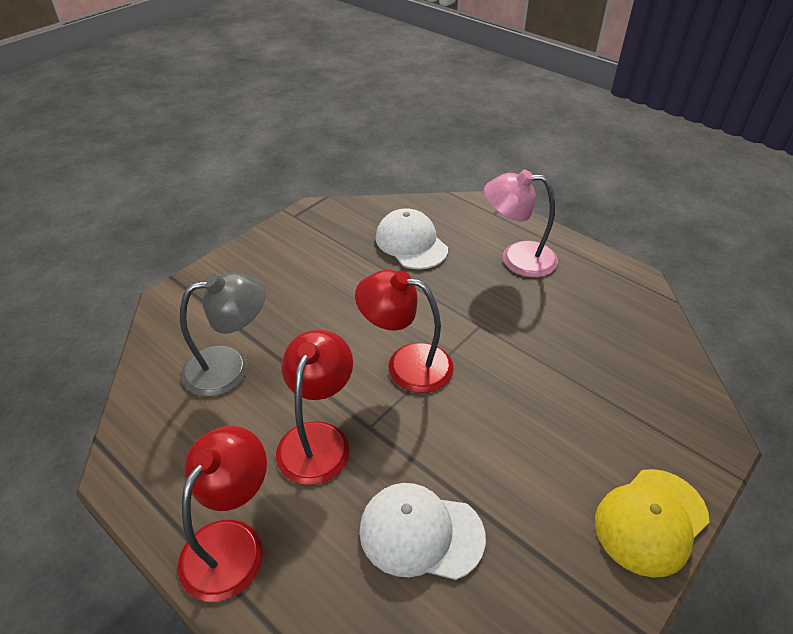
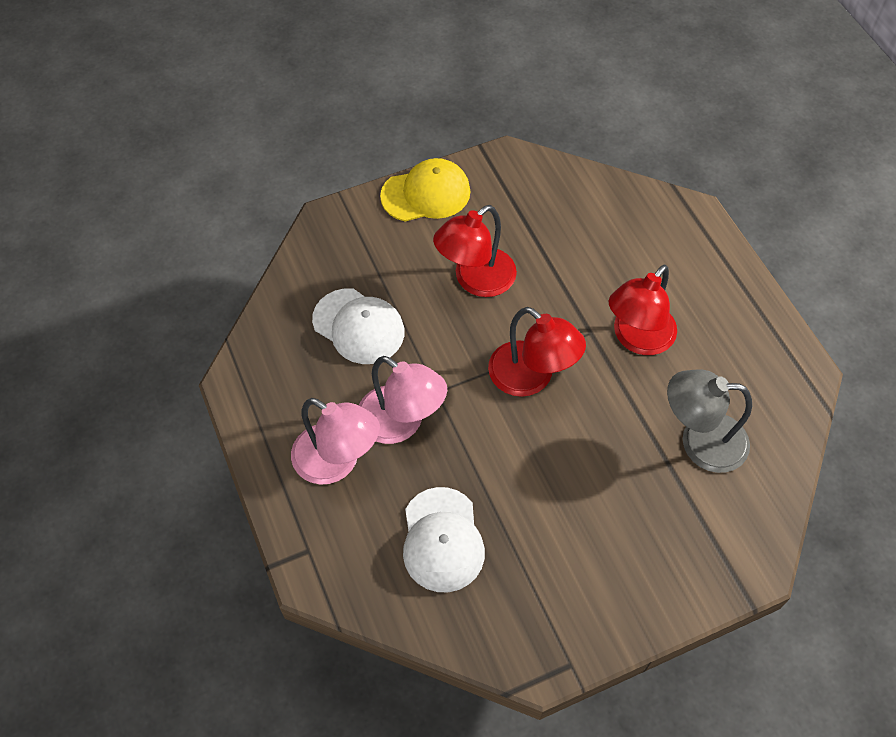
camera: 155 degrees left, 15 degrees up
(231, 542) = (722, 288): red lamp -> red lamp (475, 280)
(421, 533) = (586, 244): white cap -> white cap (358, 326)
(491, 295) = (401, 423): none -> pink lamp

